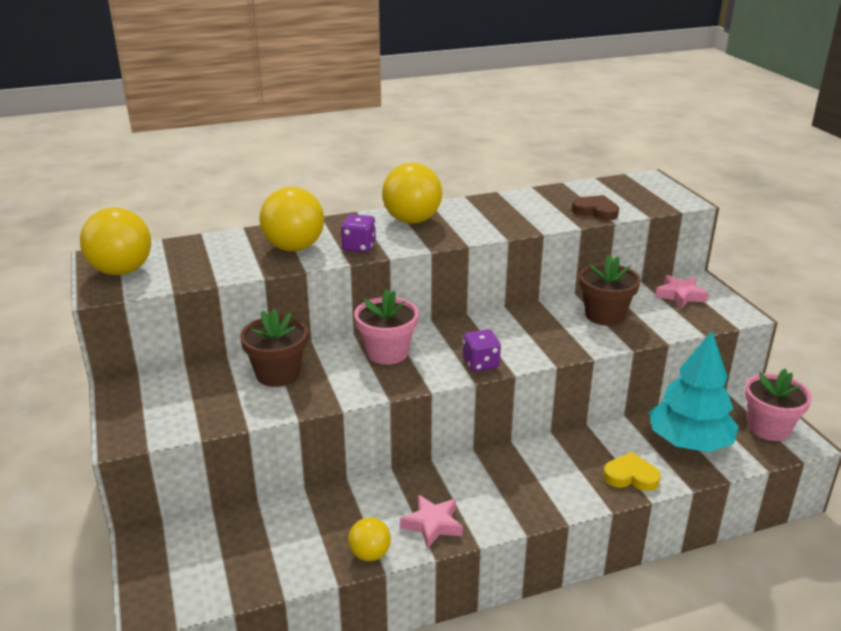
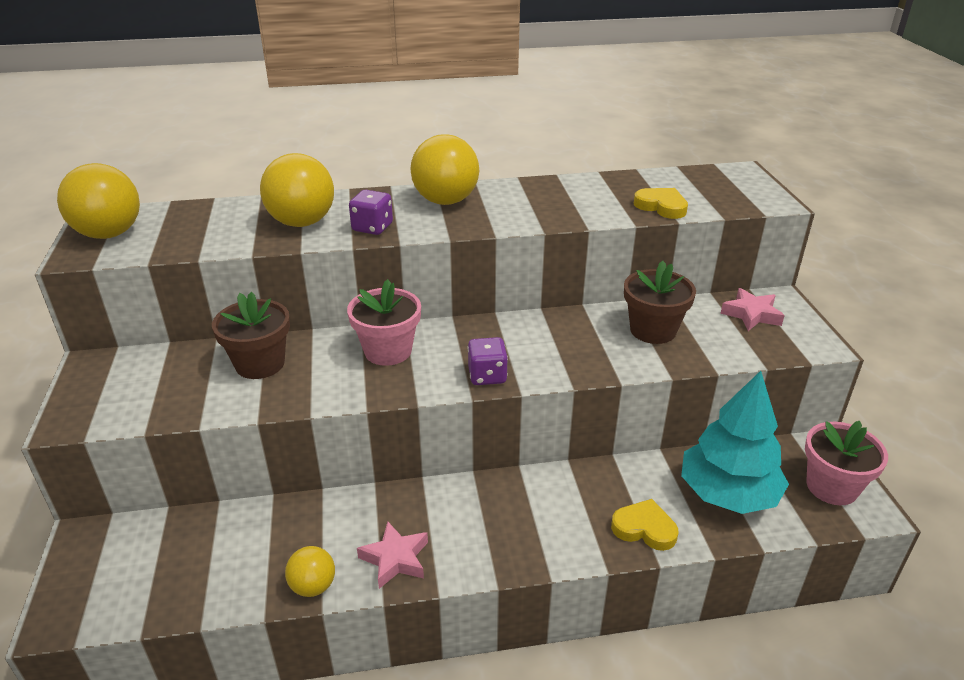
camera: 10 degrees right, 5 degrees up
(595, 211) = (661, 206): brown heart -> yellow heart

